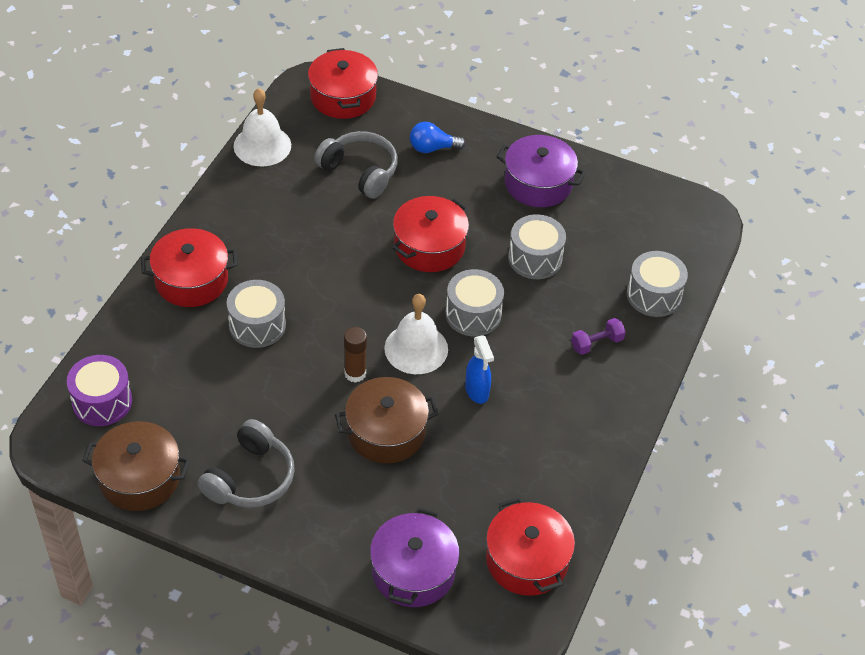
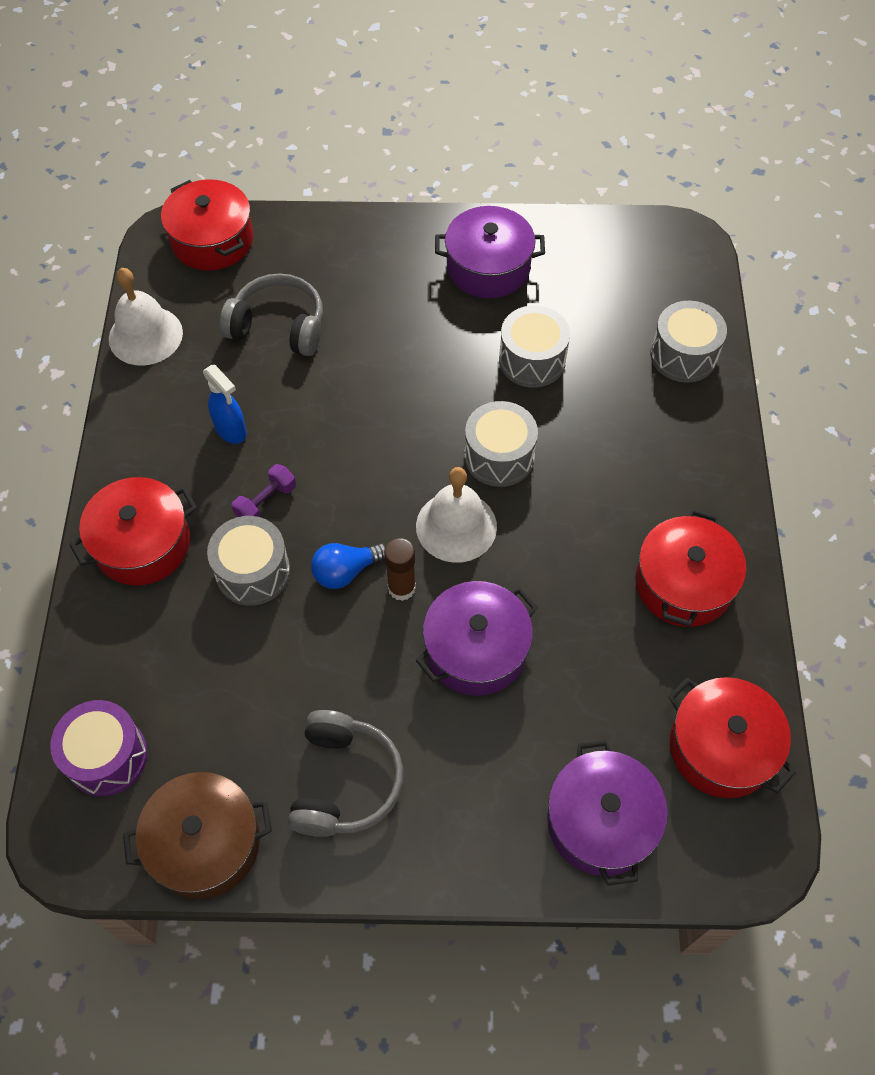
camera: 20 degrees left, 10 degrees up
(386, 432) = (476, 649): brown pot -> purple pot
(429, 246) = (406, 390): red pot -> red pot (683, 583)
(432, 148) = (348, 267): blue light bulb -> blue light bulb (346, 571)
(477, 392) = (553, 553): blue spray bottle -> blue spray bottle (231, 431)
(597, 343) = (654, 438): purple dumbbell -> purple dumbbell (266, 502)

